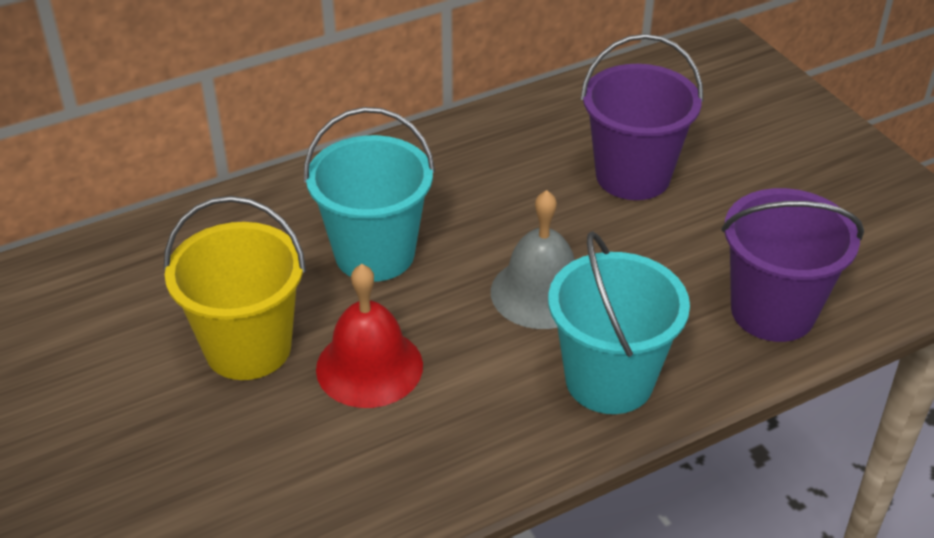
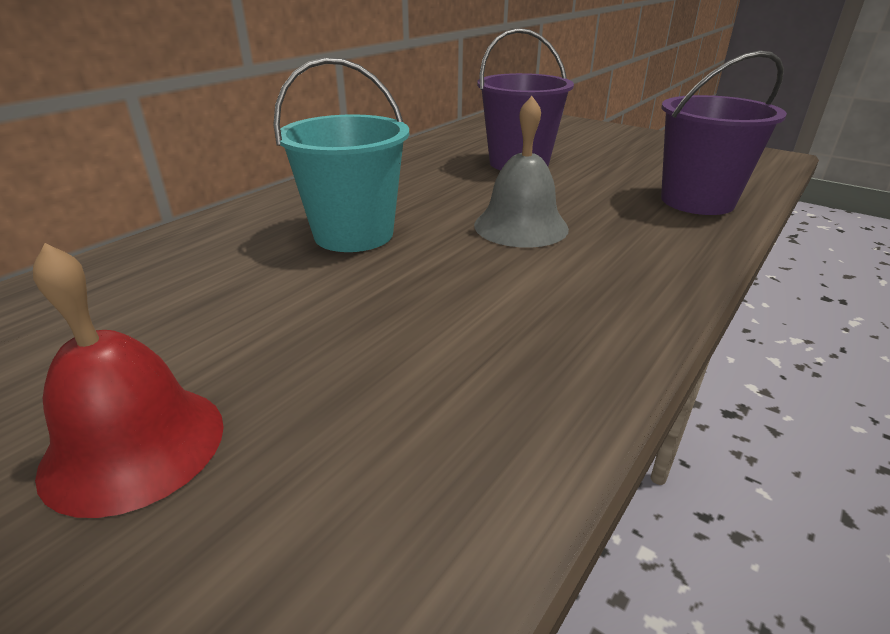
camera: 25 degrees left, 10 degrees down
(248, 348) = (264, 325): yellow bucket -> none
(369, 367) = (413, 306): red bell -> red bell (134, 446)
(609, 380) = (638, 261): turquoise bucket -> none

